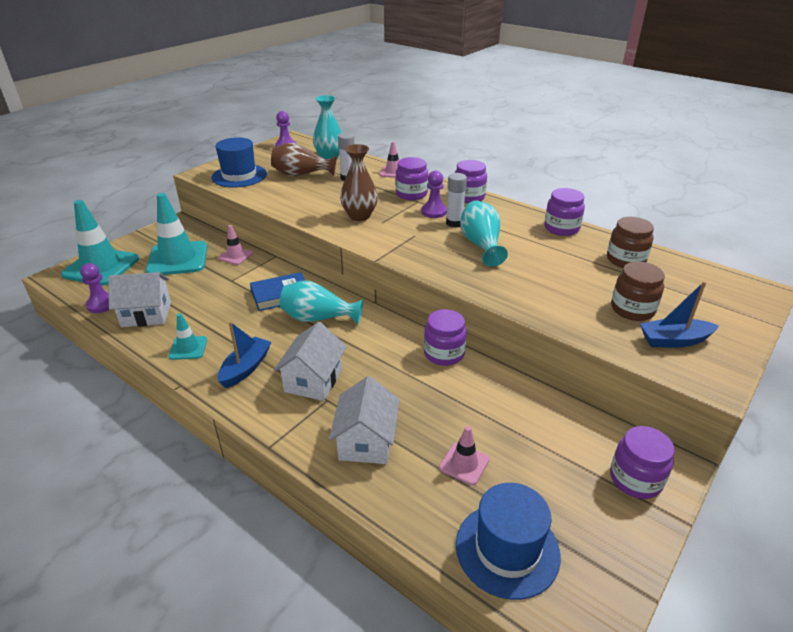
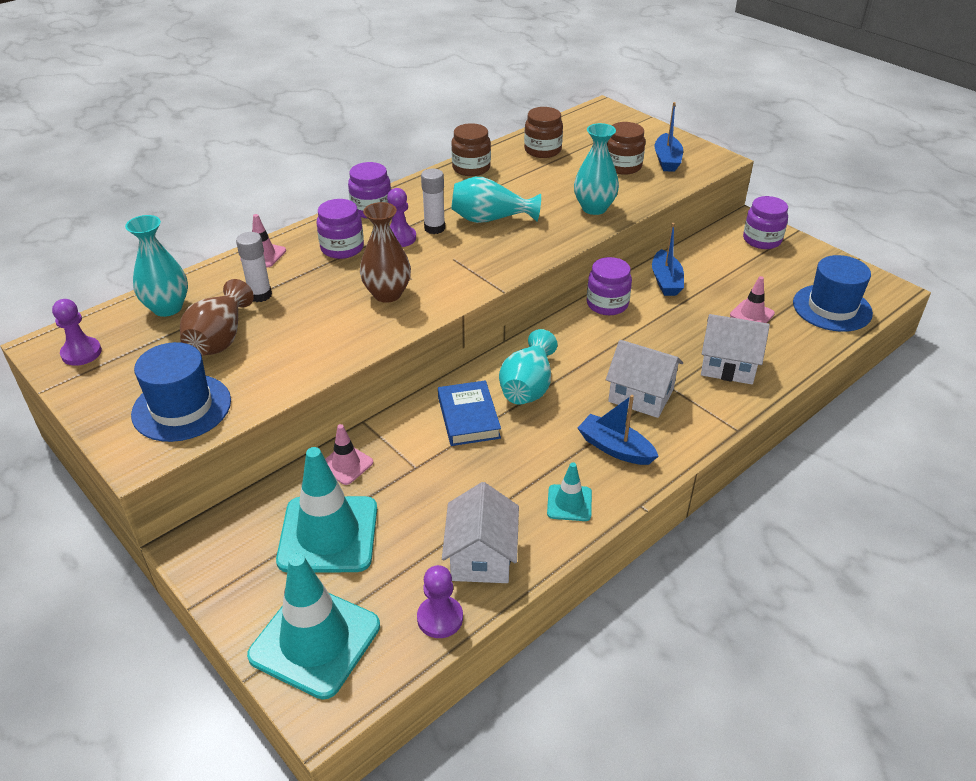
camera: 80 degrees left, 5 degrees up
(500, 392) = (666, 281): none -> blue boat
(532, 296) = (594, 208): none -> turquoise vase
(561, 228) = (471, 168): purple jar -> brown jar

